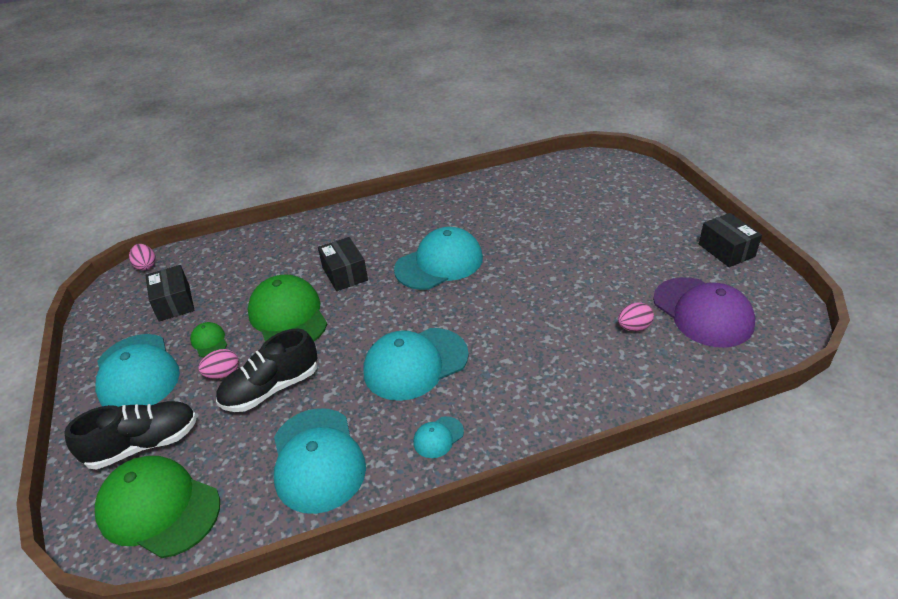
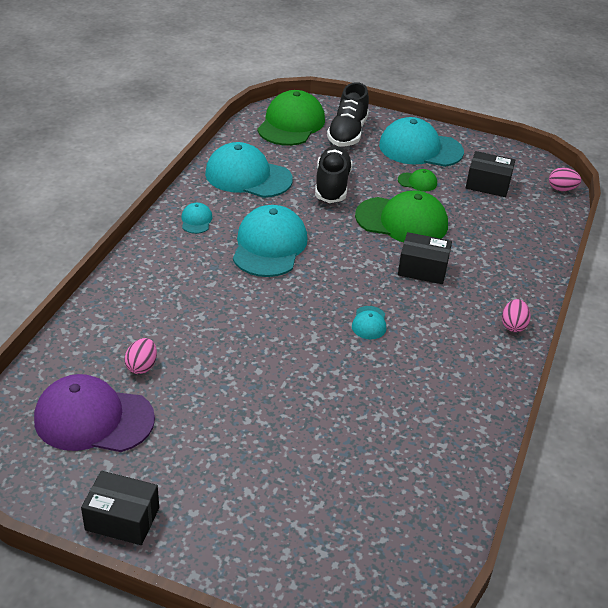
camera: 125 degrees right, 0 degrees up
(158, 508) = (291, 124): green cap -> green cap turned 45 degrees counterclockwise
(223, 374) = (373, 175): pink egg -> pink egg (513, 325)
(439, 263) = (369, 323): turquoise cap -> turquoise cap, size x0.45

